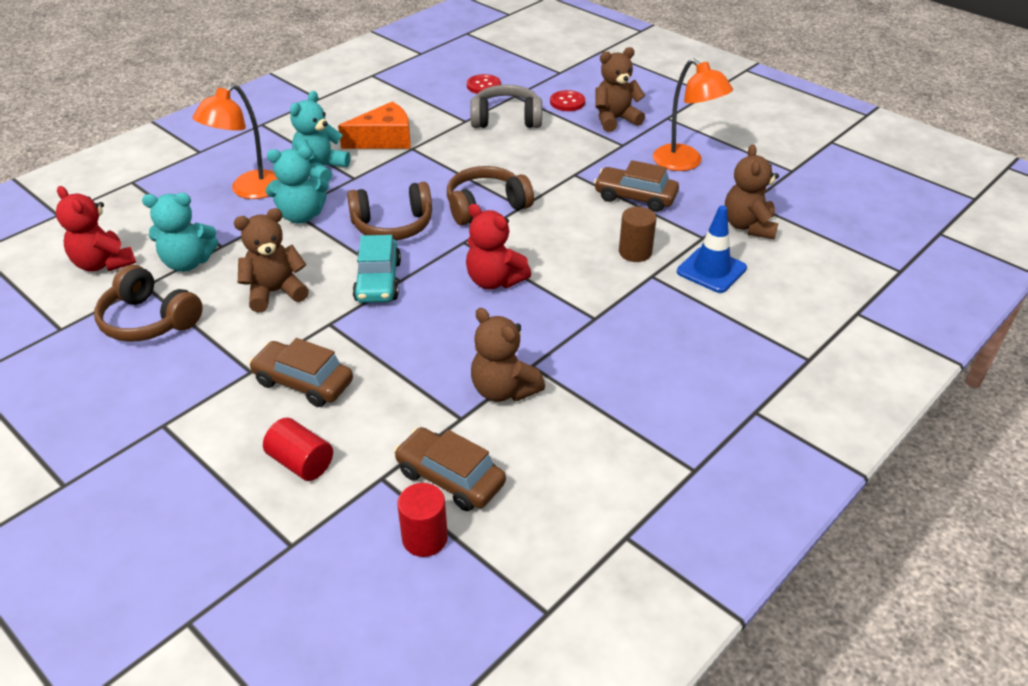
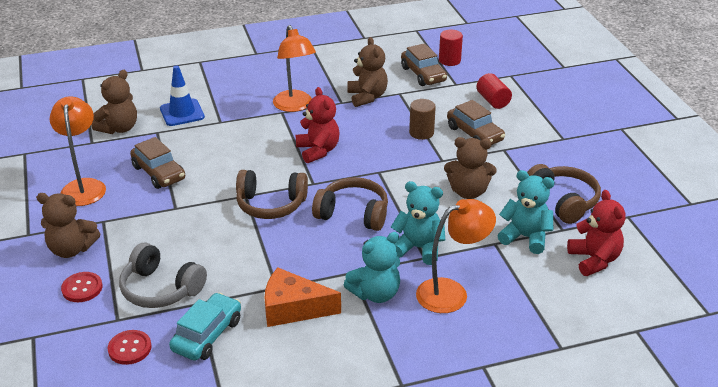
camera: 150 degrees left, 5 degrees down
(378, 281) = (393, 176): turquoise car -> turquoise car (207, 335)
(587, 333) = (295, 106): none -> orange lamp
(635, 252) = (211, 137): brown cylinder -> brown cylinder (421, 133)

